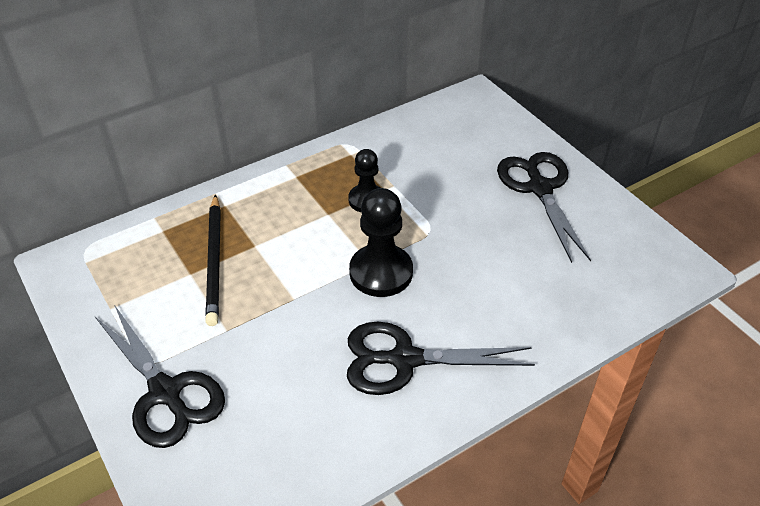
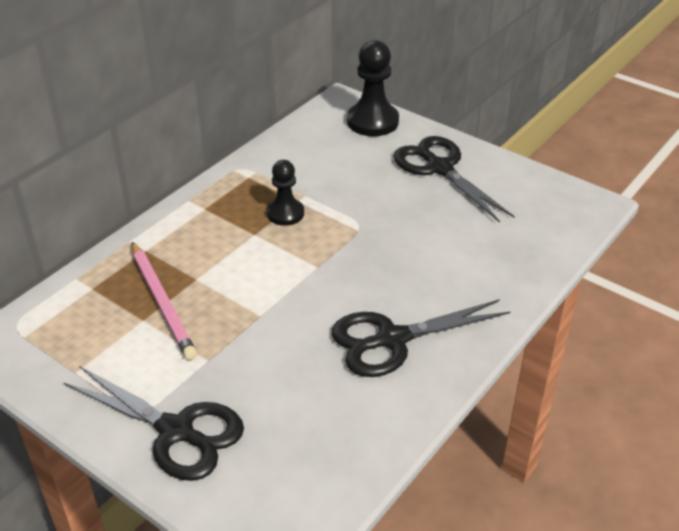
camera: 20 degrees left, 5 degrees down
(215, 261) = (162, 302): black pencil -> pink pencil
(381, 272) = (332, 272): black pawn -> black pawn (372, 121)

